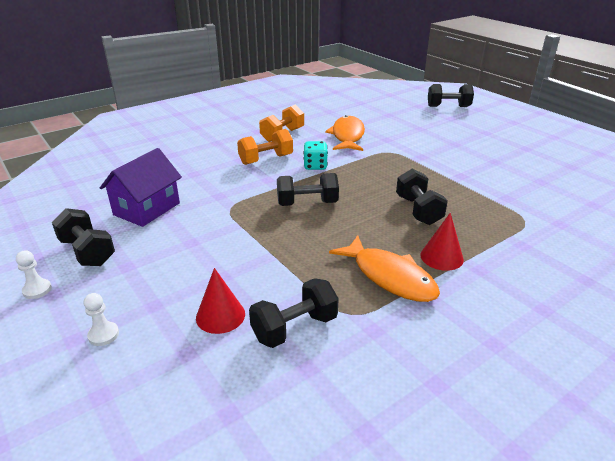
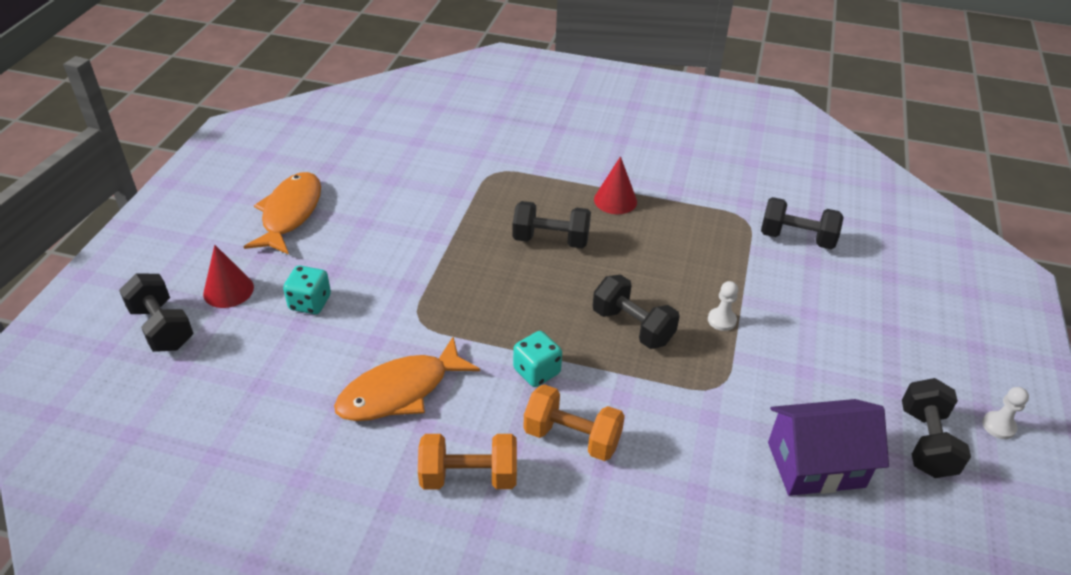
camera: 130 degrees left, 10 degrees up
(103, 335) = (949, 333): white pawn -> white pawn (721, 320)
(220, 315) = (842, 283): red cone -> red cone (228, 290)
(389, 277) = (678, 217): orange fish -> orange fish (290, 214)
(418, 210) = (551, 240): black dumbbell -> black dumbbell turned 60 degrees clockwise
(433, 133) = (310, 303): none -> turquoise dice

